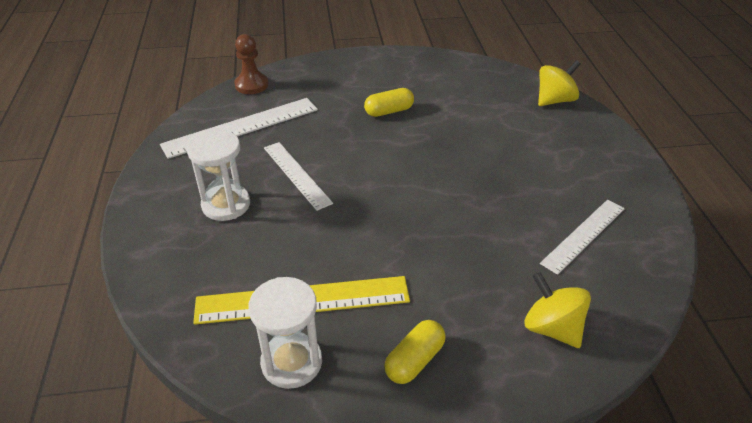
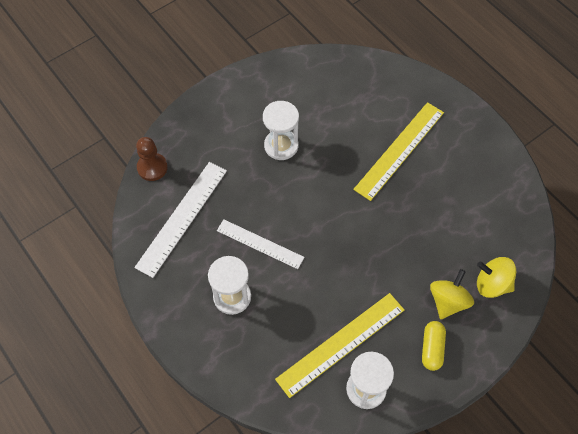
camera: 30 degrees left, 20 degrees up
(389, 111) = (281, 146): yellow capsule -> white hourglass
(518, 158) = (399, 150): none -> yellow ruler
(554, 100) = (392, 76): yellow spinning top -> yellow spinning top (448, 301)
(583, 235) = (474, 201): white ruler -> none

